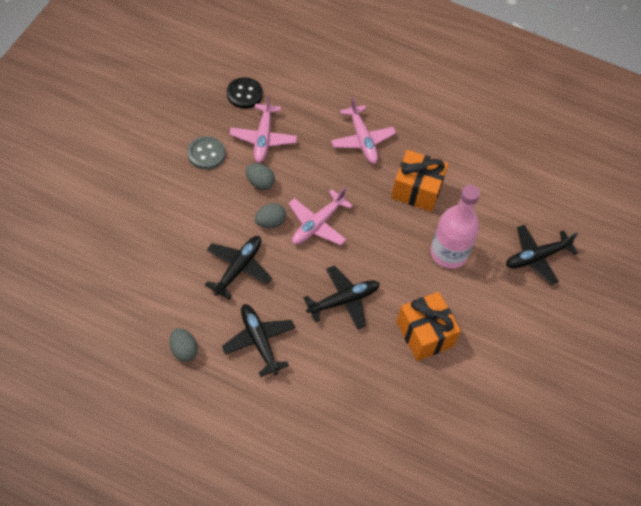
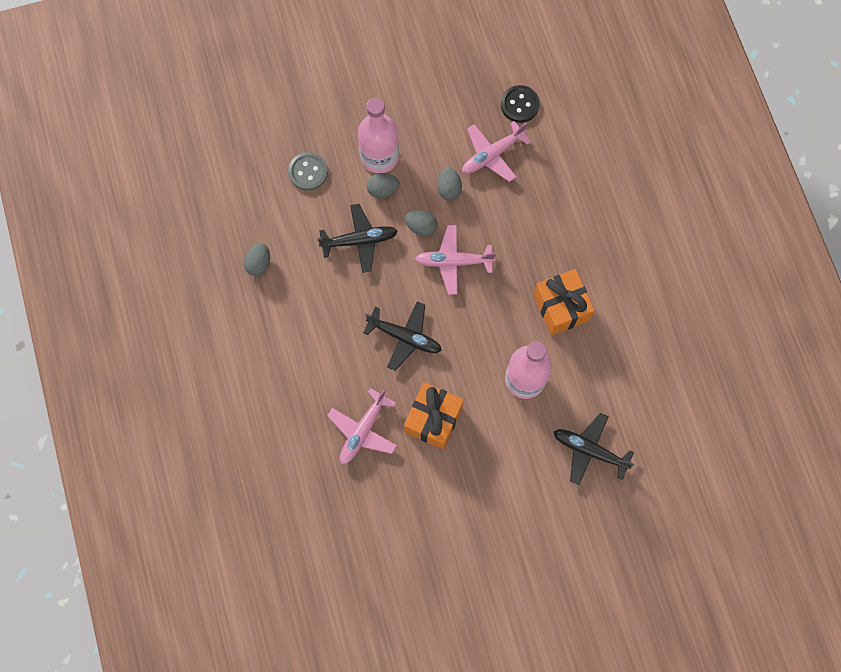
camera: 55 degrees right, 15 degrees up
(188, 203) = (379, 157): none -> pink bottle
(206, 154) = (435, 129): grey button -> grey button (308, 172)
(215, 222) = (383, 190): none -> grey egg
(259, 341) = (314, 308): black plane -> none
(362, 140) = (567, 227): pink plane -> pink plane (363, 430)

